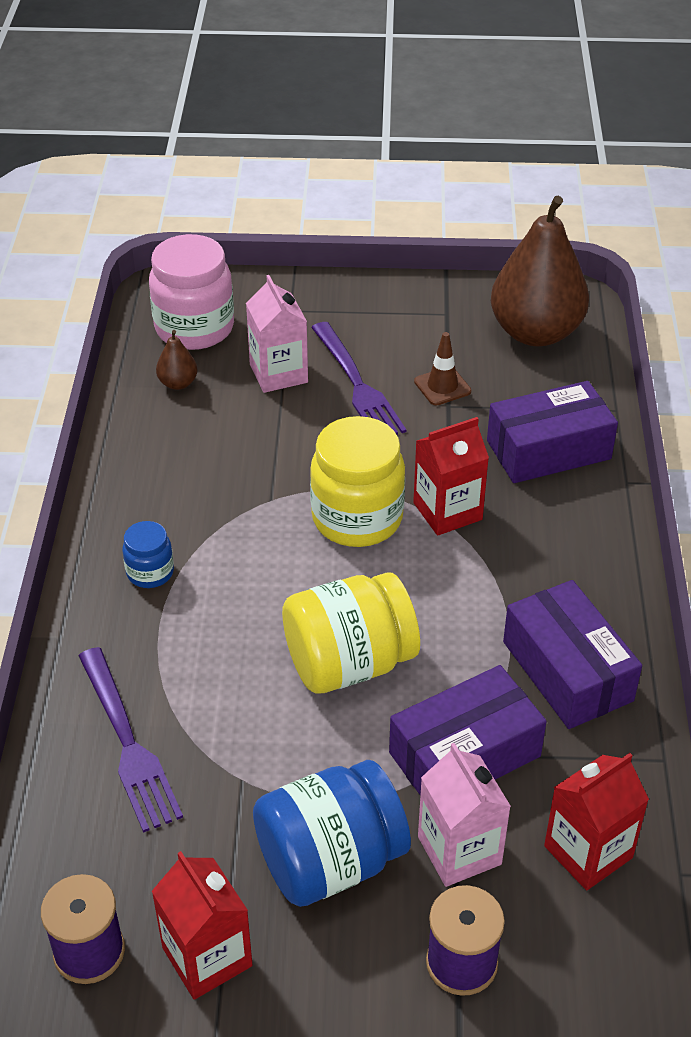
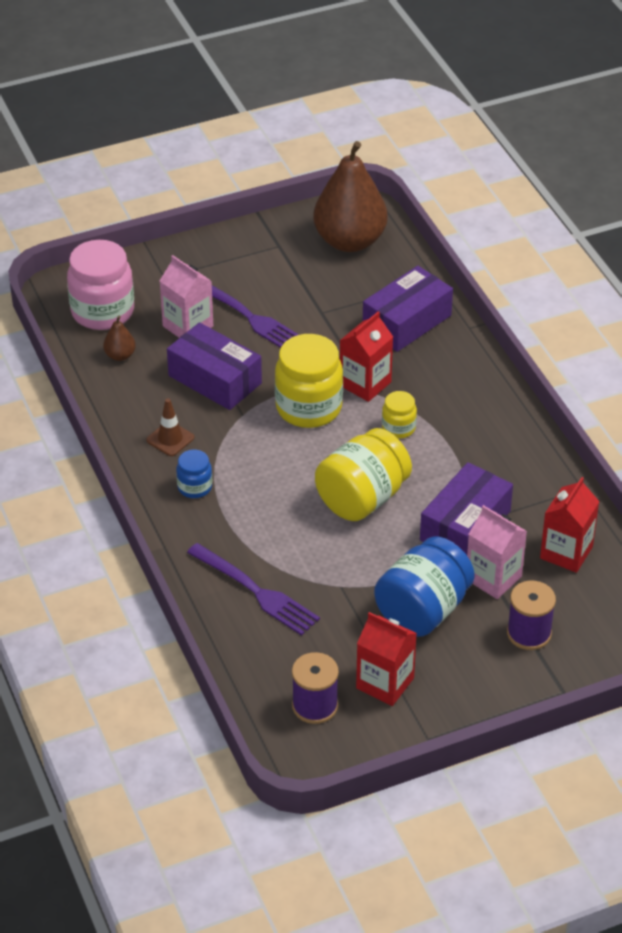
camera: 25 degrees left, 0 degrees up
(442, 386) = (309, 300): brown traffic cone -> brown traffic cone (170, 439)
(455, 583) = (398, 428): none -> yellow jar
(567, 671) = (498, 457): purple box -> purple box (215, 379)

